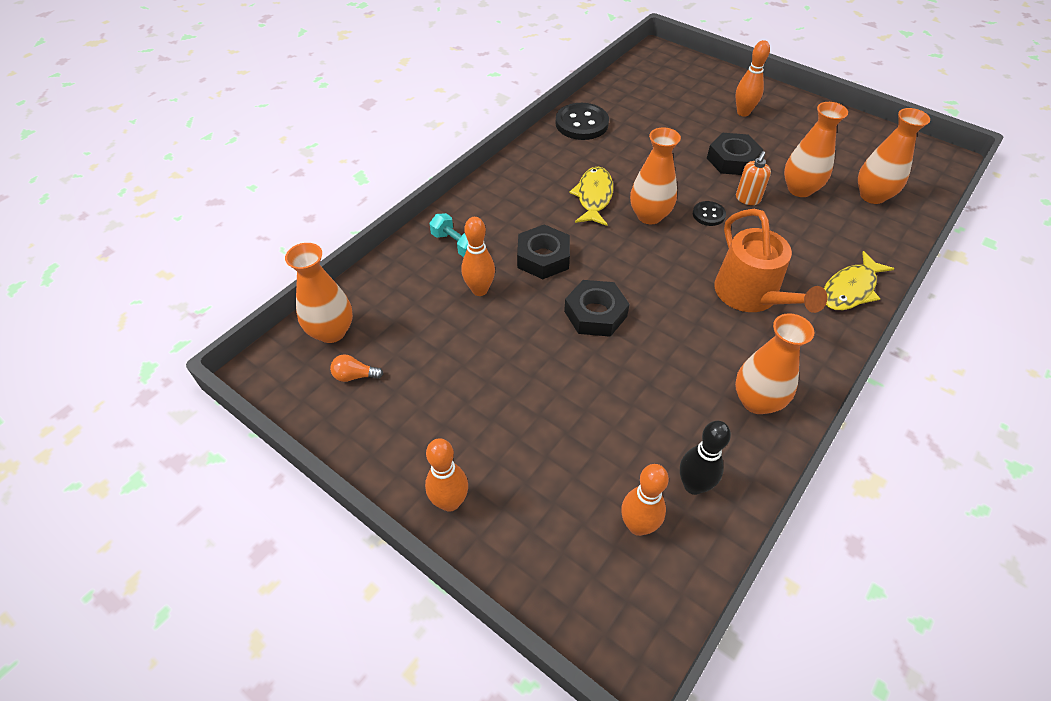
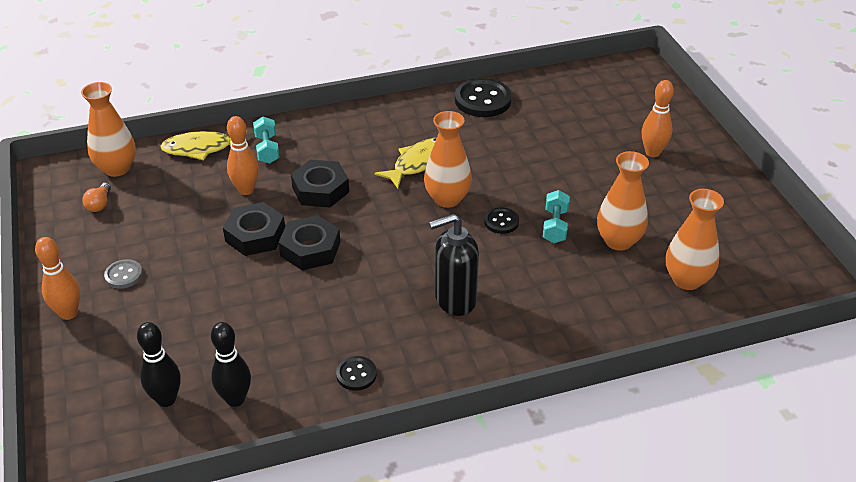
camera: 35 degrees right, 10 degrees down
(355, 376) = (99, 204): orange light bulb -> orange light bulb turned 120 degrees counterclockwise
(460, 431) = (123, 275): none -> grey button
(638, 525) = (166, 399): orange bowling pin -> black bowling pin
(732, 160) = (585, 188): black nut -> black nut (255, 235)
(747, 199) = (555, 226): orange soap dispenser -> turquoise dumbbell
(751, 295) = (455, 300): orange watering can -> black soap dispenser
(756, 401) = (356, 374): orange vase -> black button
(850, 289) = (552, 341): yellow fish -> yellow fish (202, 149)

